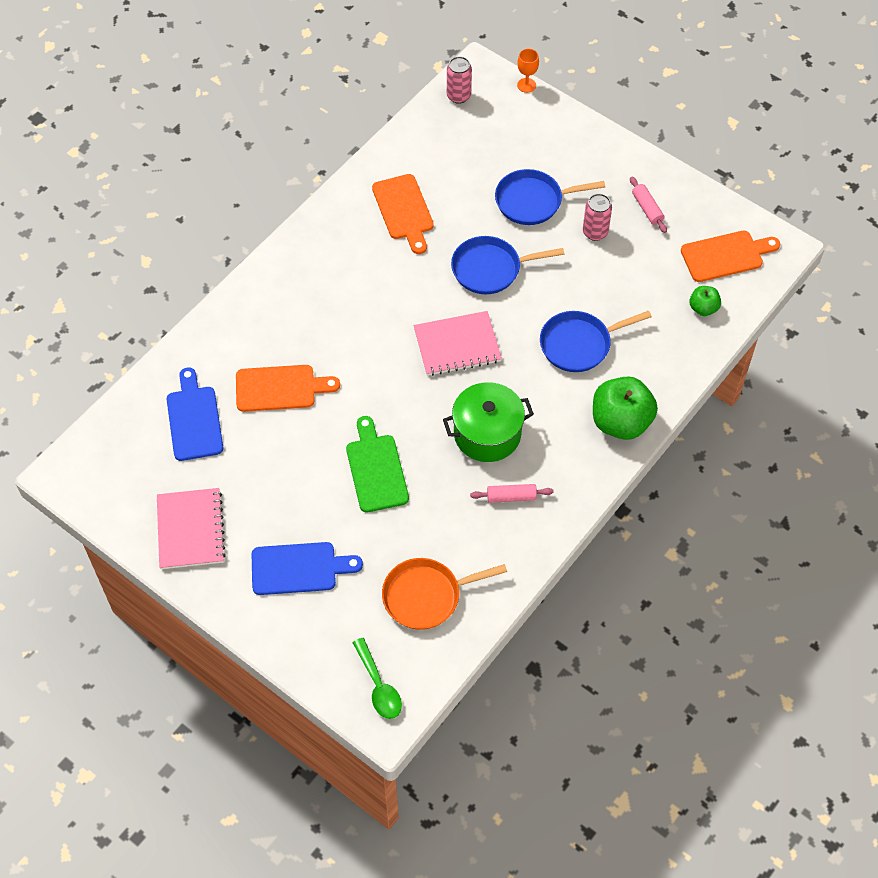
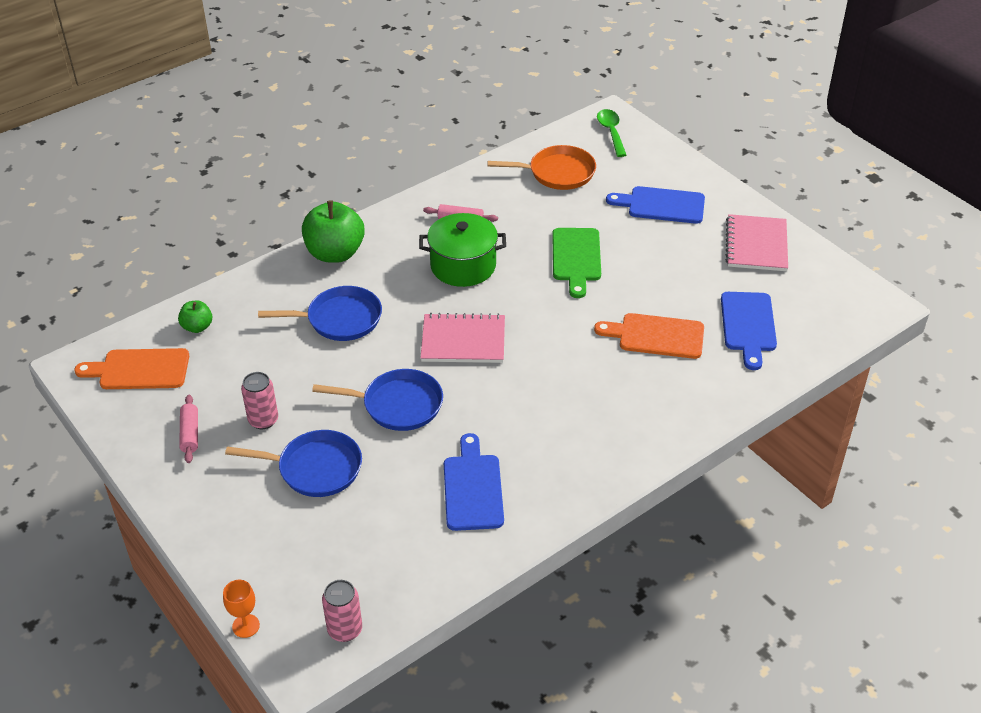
camera: 165 degrees left, 15 degrees down
(404, 211) = (473, 488): orange cutting board -> blue cutting board

